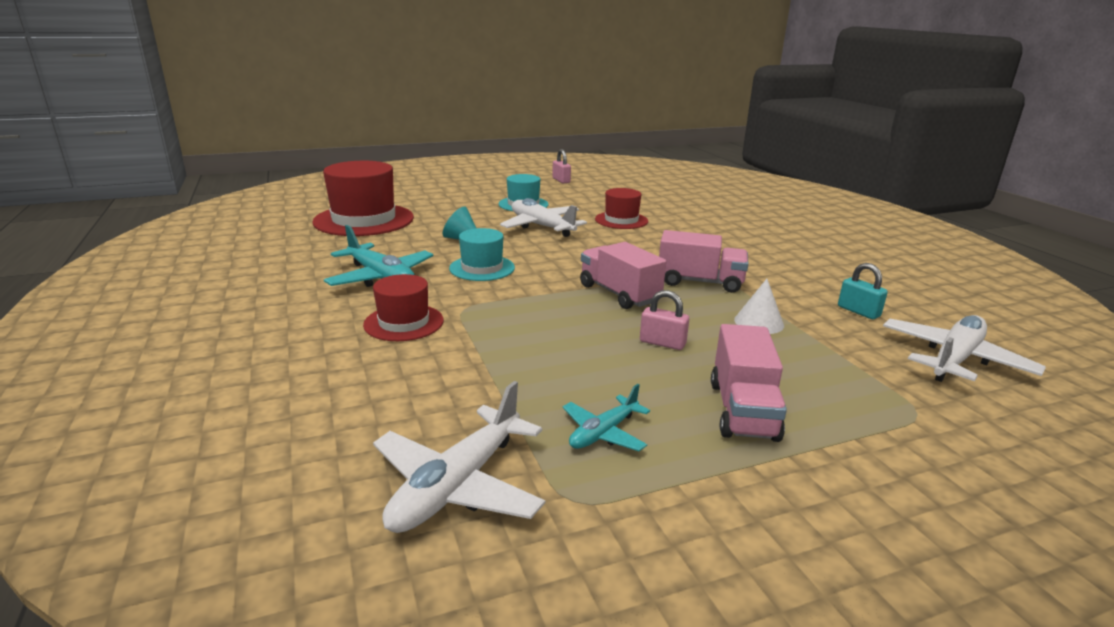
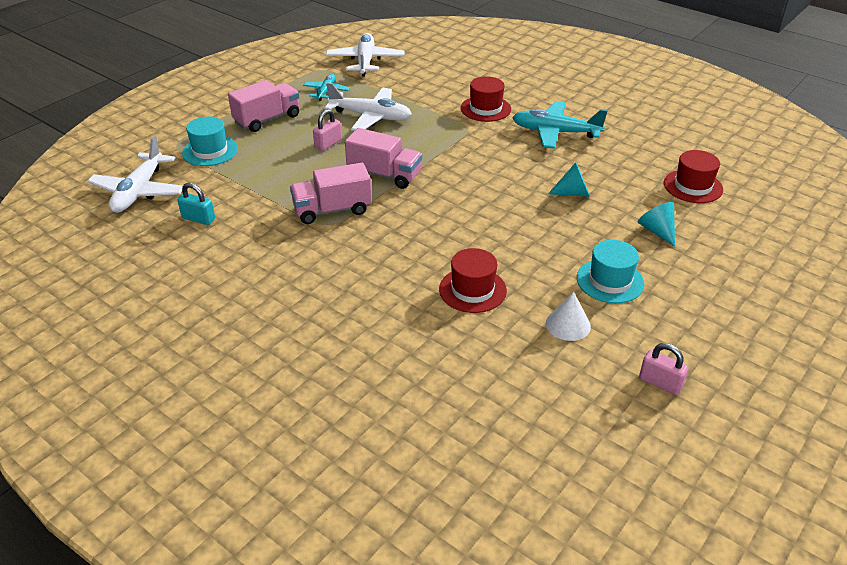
camera: 150 degrees right, 15 degrees up
(364, 220) = (693, 186): red hat -> red hat, size x0.56
(446, 211) = (657, 231): none -> turquoise cone
(482, 268) = (506, 165): turquoise hat -> turquoise hat (210, 151)
(542, 226) = (535, 241): white plane -> white plane (370, 117)
(662, 343) = (328, 144): pink padlock -> pink padlock turned 45 degrees counterclockwise
(743, 410) = (267, 119): pink truck -> pink truck turned 75 degrees clockwise
(759, 322) = (273, 181): white cone -> white cone (568, 324)

